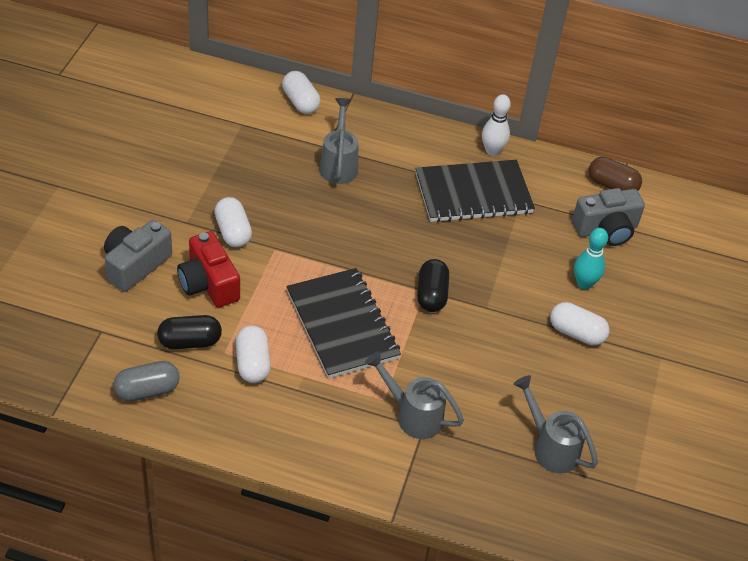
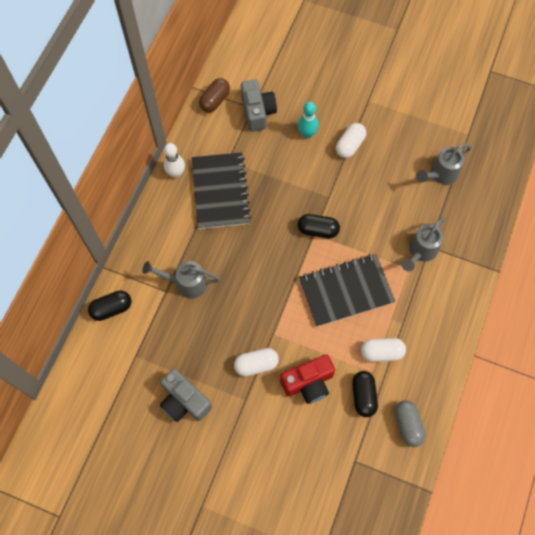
camera: 80 degrees left, 20 degrees up
(135, 265) = (290, 438): grey camera -> grey camera (184, 401)
(300, 102) = (112, 309): white capsule -> black capsule

